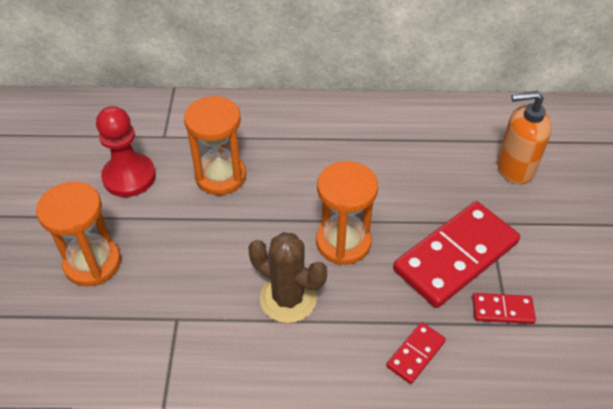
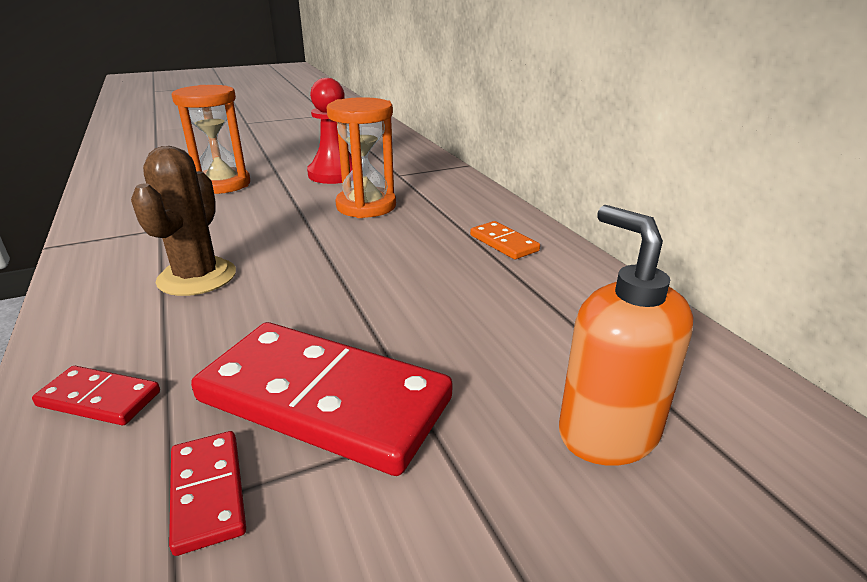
camera: 65 degrees right, 20 degrees down
(330, 127) = (503, 243): none -> orange domino
(343, 242) = (305, 293): orange hourglass -> none

